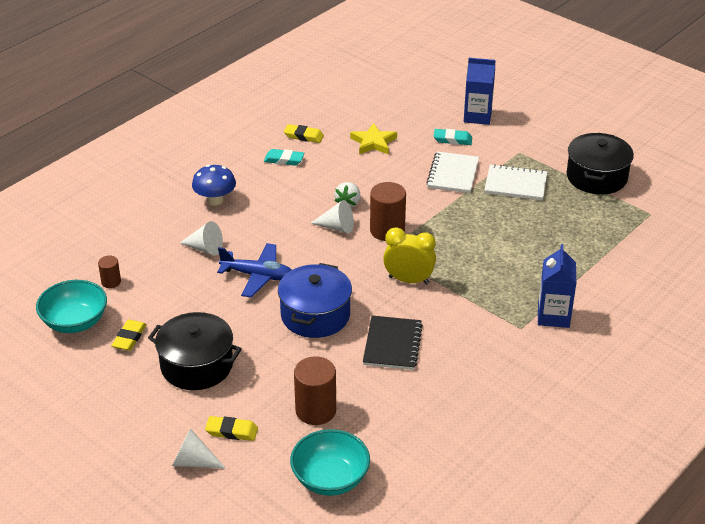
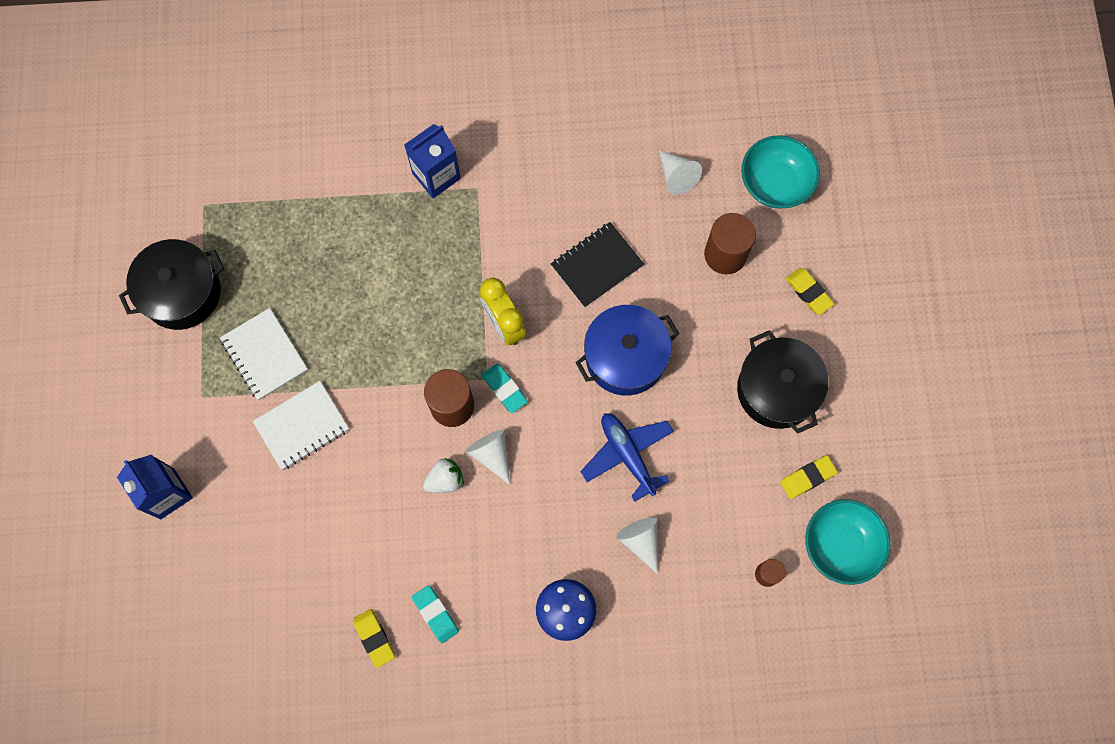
camera: 135 degrees left, 35 degrees up
(193, 461) = (863, 289): white cone -> white cone (676, 176)
(373, 142) = (318, 554): yellow star -> none
(452, 139) = (237, 480): turquoise eraser -> turquoise eraser (504, 389)

